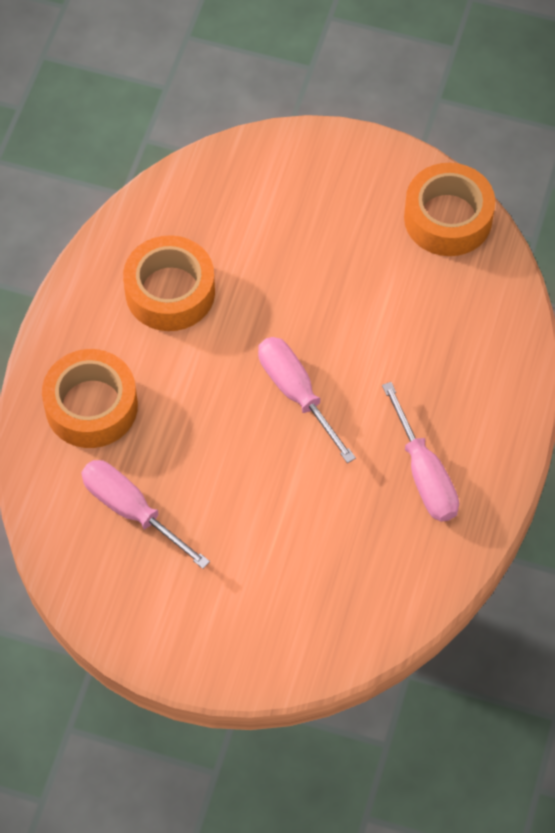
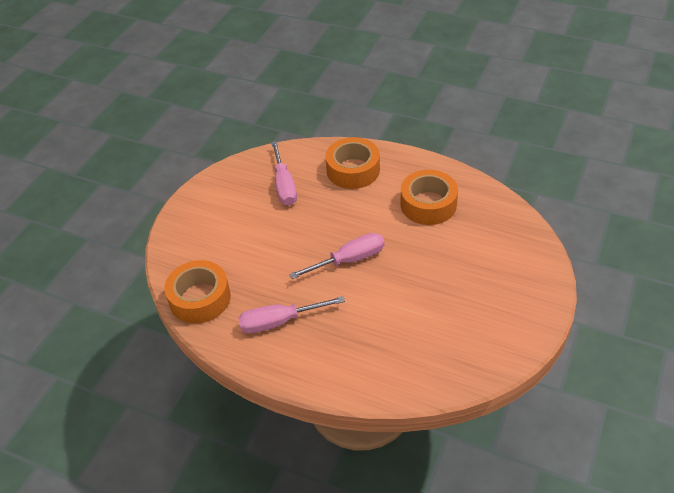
camera: 100 degrees right, 15 degrees down
(132, 511) = (284, 185): pink screwdriver -> pink screwdriver turned 120 degrees clockwise
(448, 218) = (485, 355): orange tape -> orange tape (200, 298)

